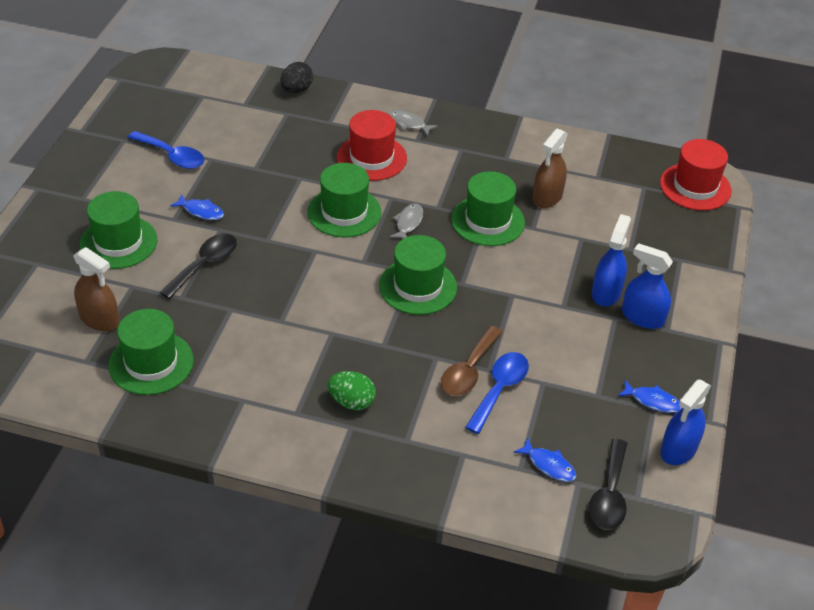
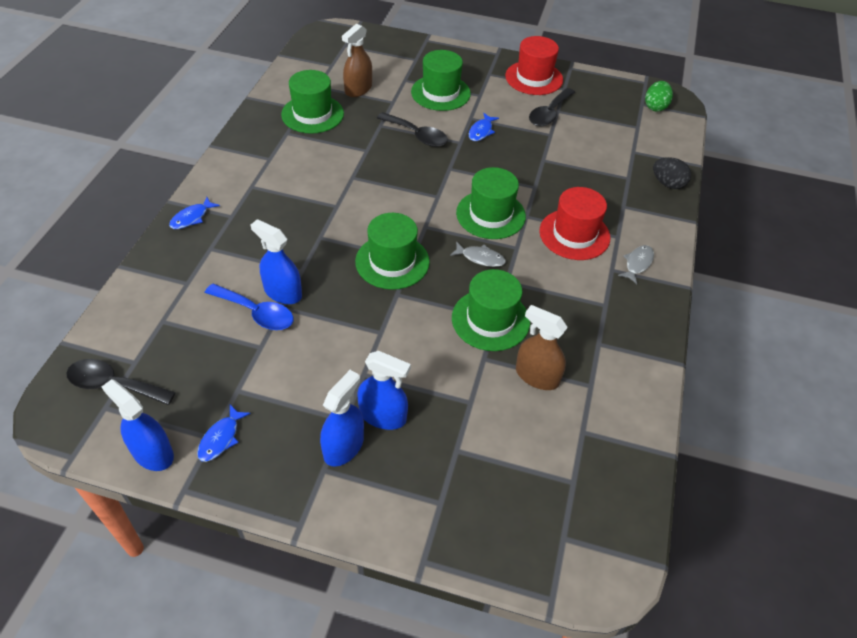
camera: 90 degrees right, 5 degrees up
(172, 156) = (549, 113): blue spoon -> black spoon
(352, 402) = (257, 216): green egg -> green egg (655, 107)
(469, 370) = (283, 292): brown spoon -> blue spray bottle
(548, 465) = (160, 341): blue fish -> blue fish (192, 218)
(695, 187) = (584, 546): red hat -> red hat (534, 78)

